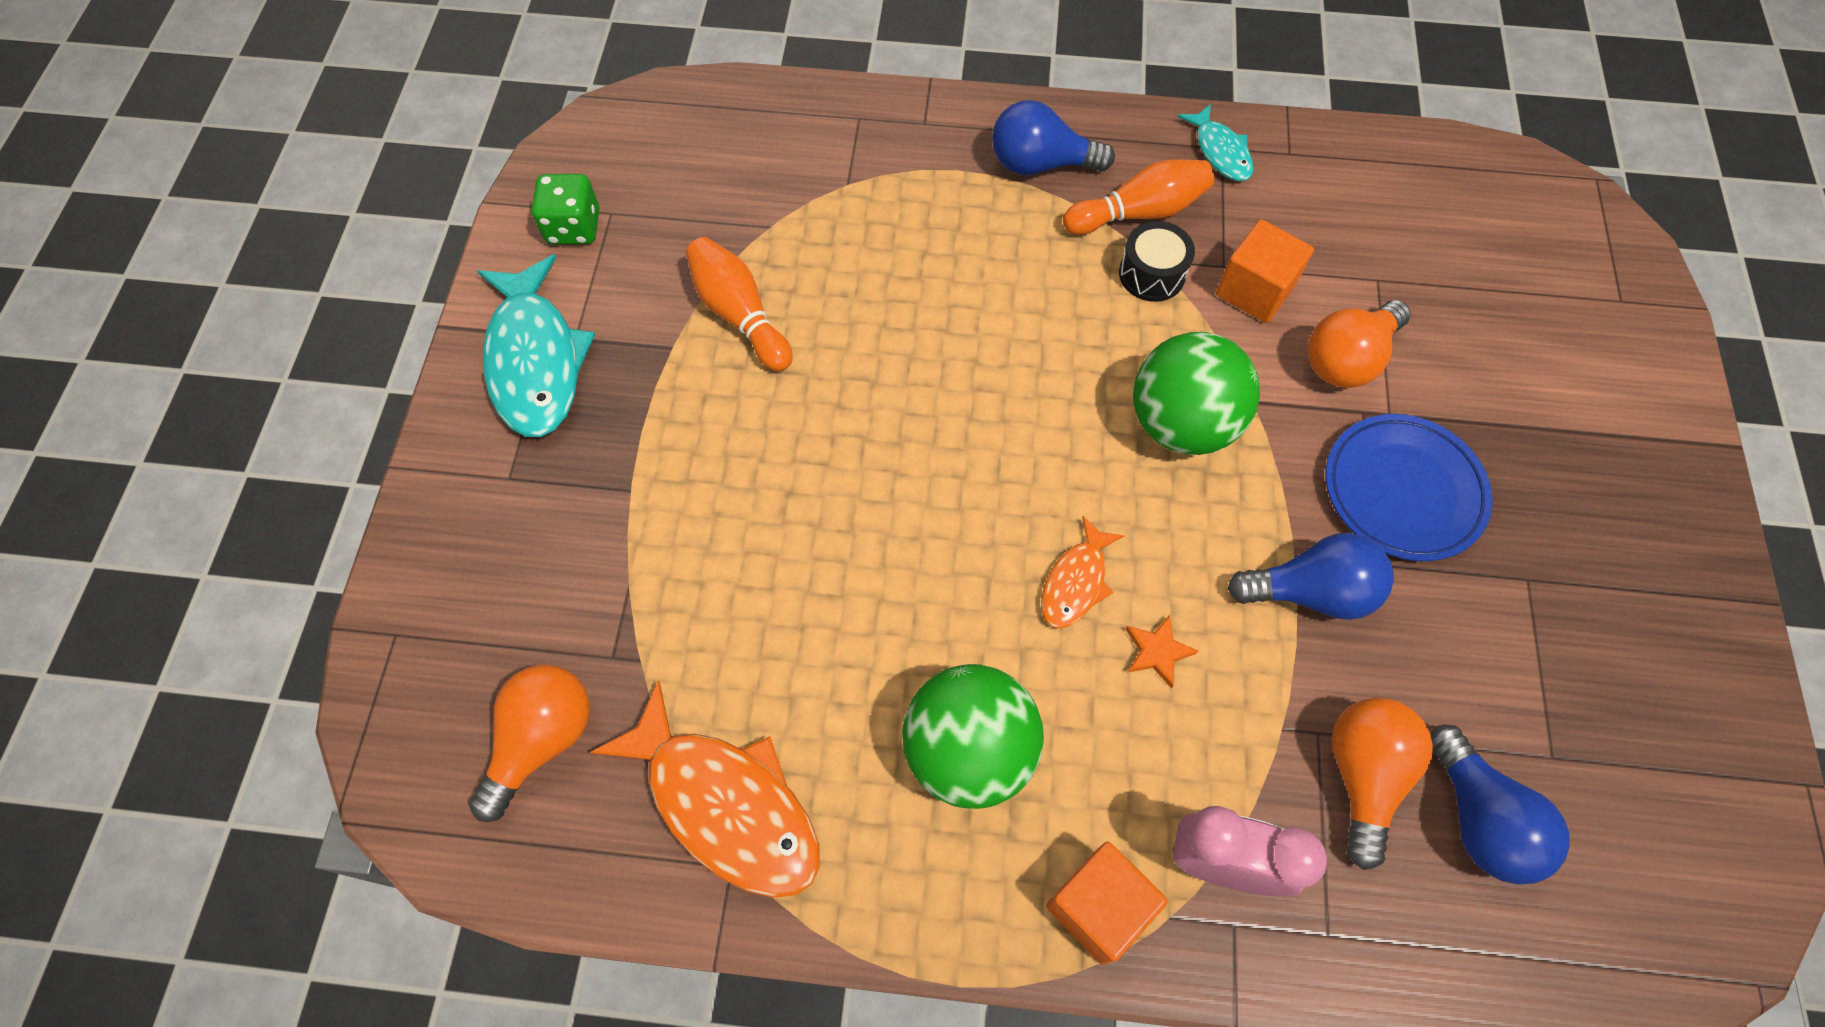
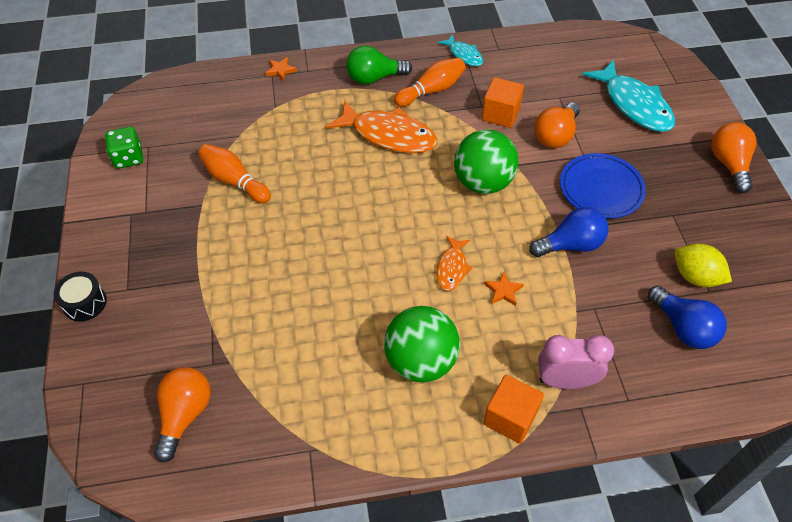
camera: 15 degrees left, 10 degrees down
(535, 361) = (126, 228): turquoise fish -> turquoise fish (634, 105)
(726, 804) = (298, 420): orange fish -> orange fish (389, 135)
(877, 111) = (280, 70): none -> orange star
(1040, 164) = (374, 78): blue light bulb -> green light bulb
(1152, 274) = (447, 117): black drum -> black drum (85, 303)
(1362, 775) = (622, 322): orange light bulb -> orange light bulb (729, 164)
(1534, 720) = (695, 277): none -> yellow lemon

